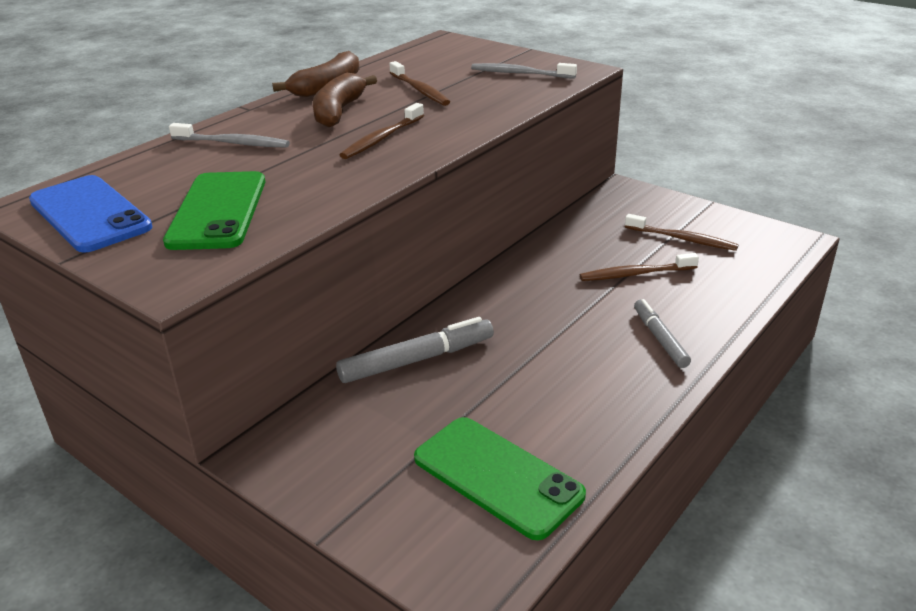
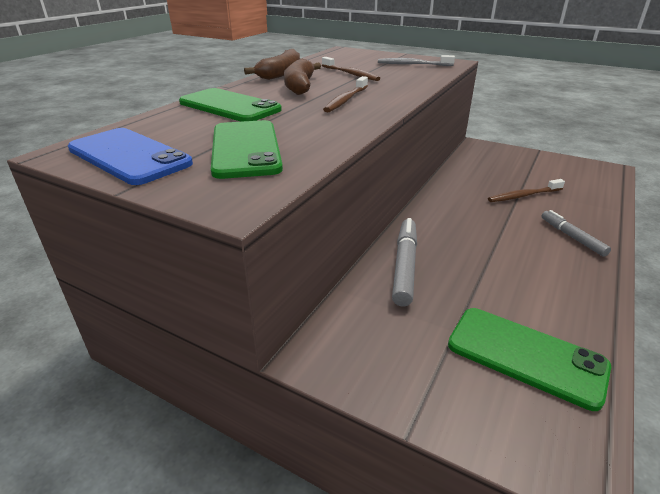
camera: 10 degrees left, 0 degrees up
(233, 143) = (229, 106): grey toothbrush -> green phone
(417, 360) = (405, 266): grey marker -> grey marker turned 45 degrees counterclockwise
(682, 239) = (538, 172): brown toothbrush -> none

